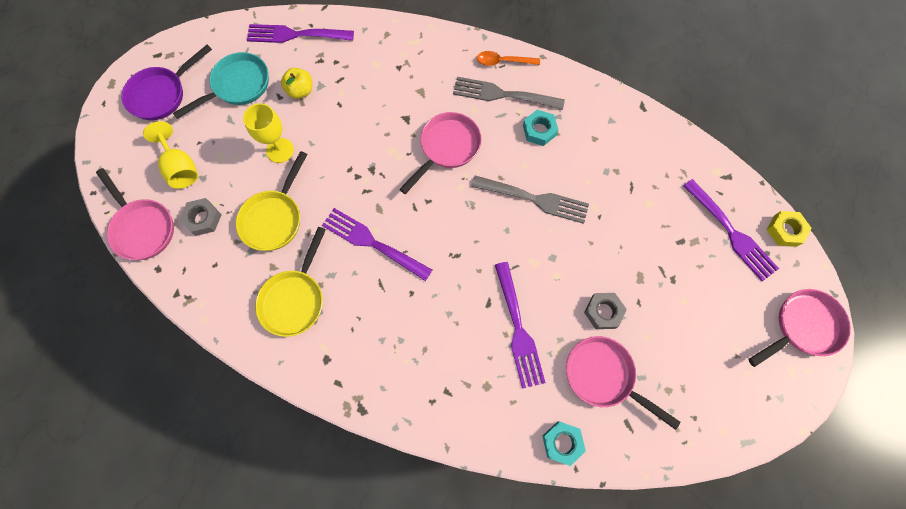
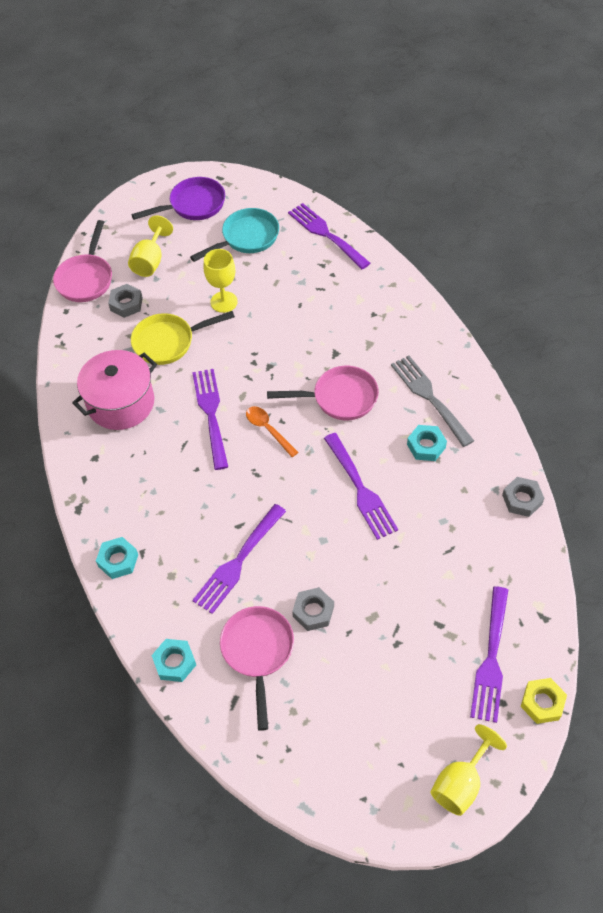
camera: 50 degrees right, 15 degrees down
(162, 94) = (193, 205): purple pan -> purple pan turned 150 degrees clockwise
(237, 86) = (246, 238): turquoise pan -> turquoise pan turned 45 degrees counterclockwise
(295, 299) = (121, 403): yellow pan -> pink pot
(300, 91) = (284, 274): yellow apple -> none
(437, 416) = (118, 560): none -> turquoise nut
(503, 62) = (459, 374): orange spoon -> orange spoon (268, 430)
(534, 199) = (360, 489): grey fork -> purple fork
(633, 113) = (522, 499): none -> grey nut
(802, 327) = (461, 783): pink pan -> yellow goblet

